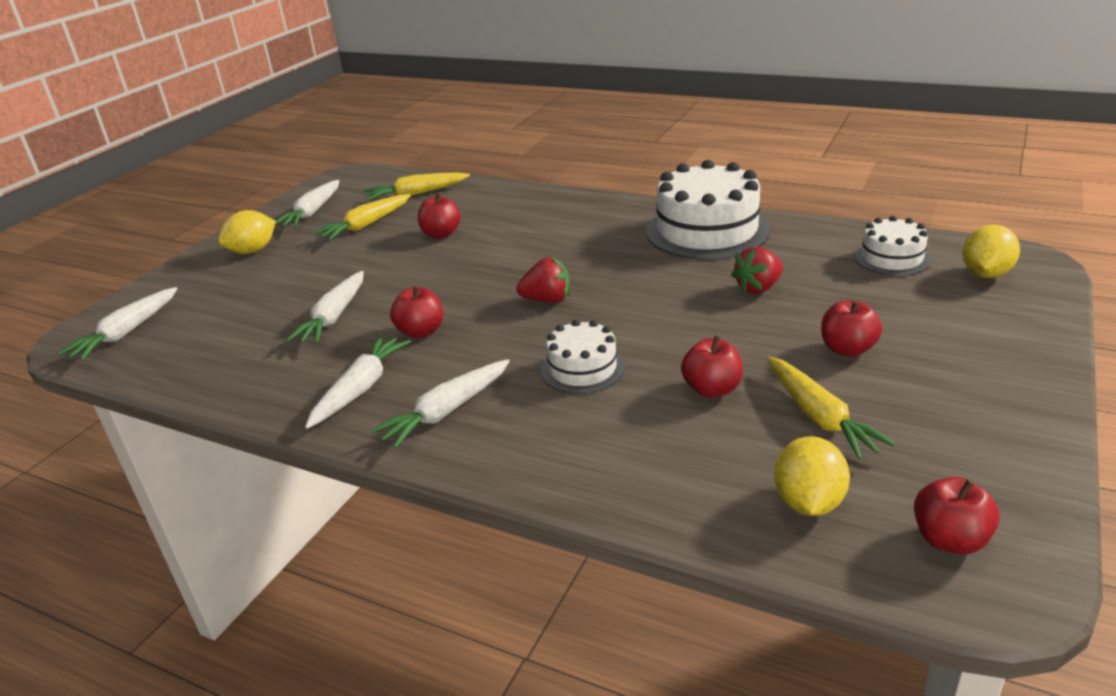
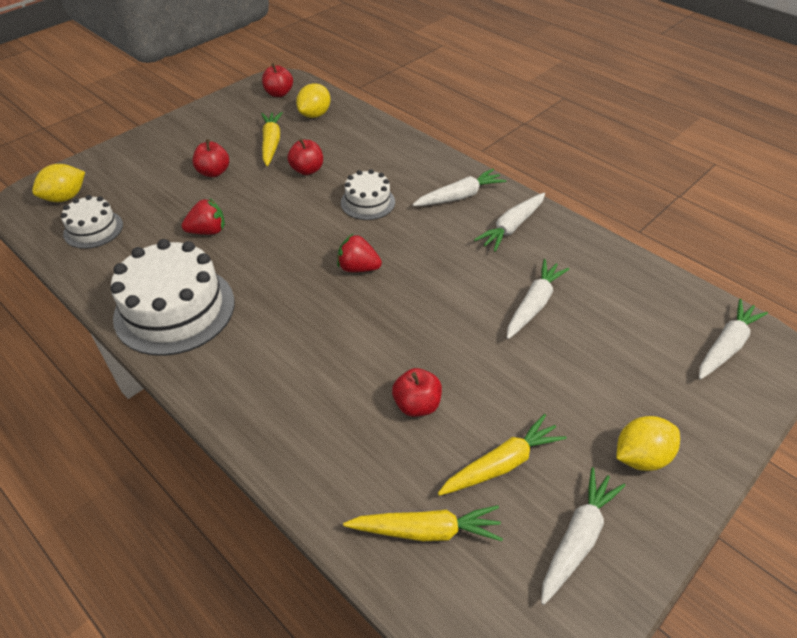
camera: 165 degrees left, 15 degrees up
(421, 331) = (464, 265): red apple -> none

